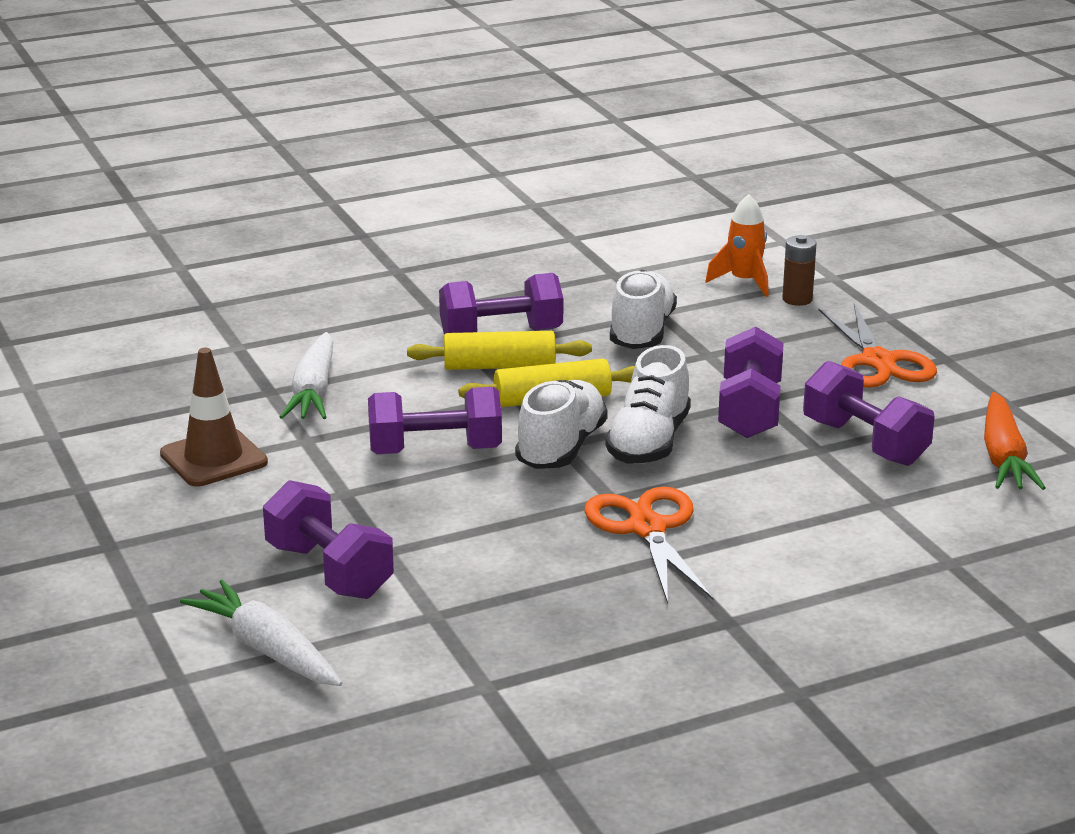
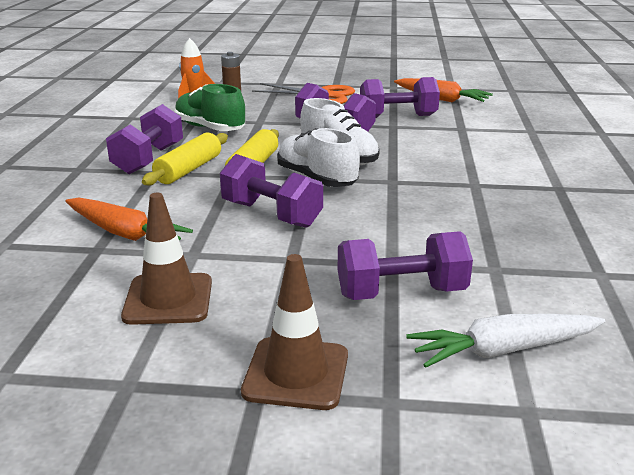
camera: 60 degrees left, 0 degrees up
(148, 555) = (296, 373): none -> brown traffic cone
(313, 391) = (124, 233): white carrot -> orange carrot
(435, 451) = (271, 214): purple dumbbell -> purple dumbbell turned 75 degrees counterclockwise
(641, 332) = (210, 128): white shoe -> green shoe
(647, 528) = (438, 181): orange scissors -> none

